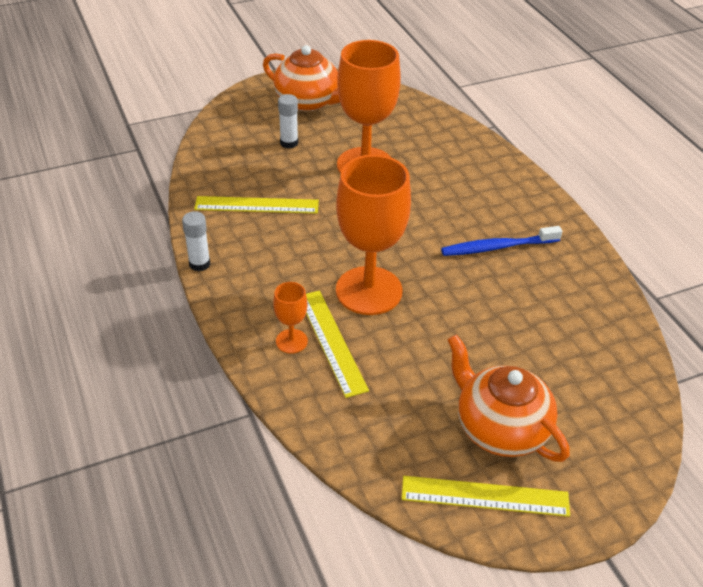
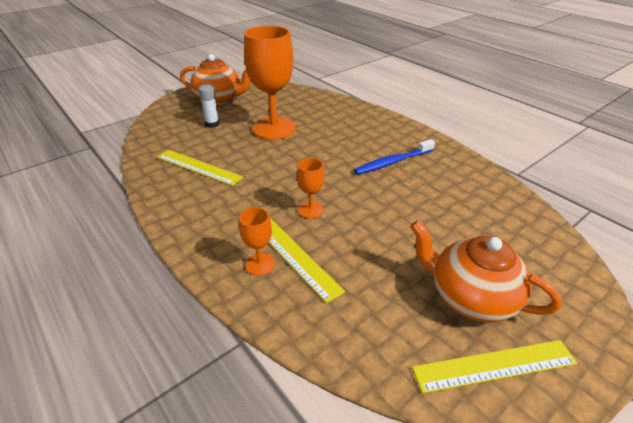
camera: 15 degrees left, 5 degrees down
(199, 264) = (159, 218): white glue stick -> none
(257, 205) = (198, 167): yellow ruler -> yellow ruler turned 45 degrees clockwise
(369, 291) = (311, 210): orange goblet -> orange goblet, size x0.45

